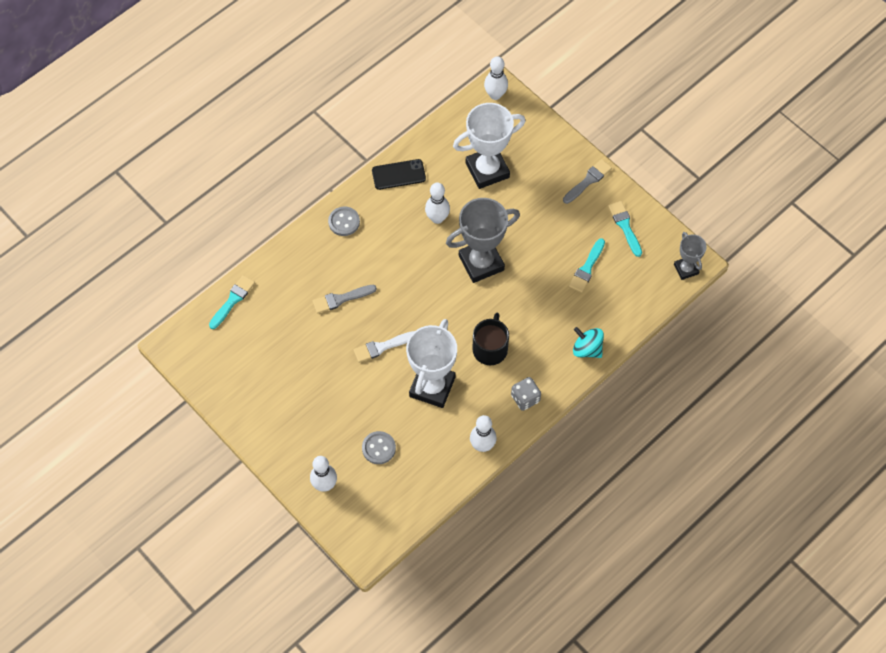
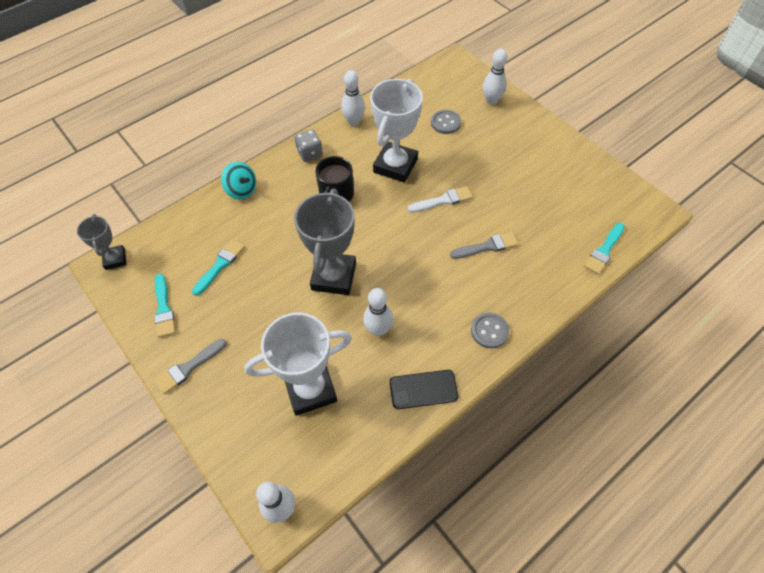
camera: 175 degrees left, 5 degrees down
(481, 263) = (334, 276): grey trophy -> grey trophy turned 60 degrees counterclockwise

